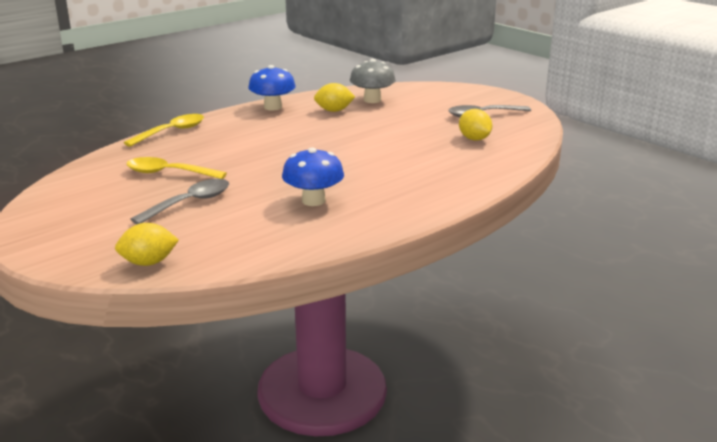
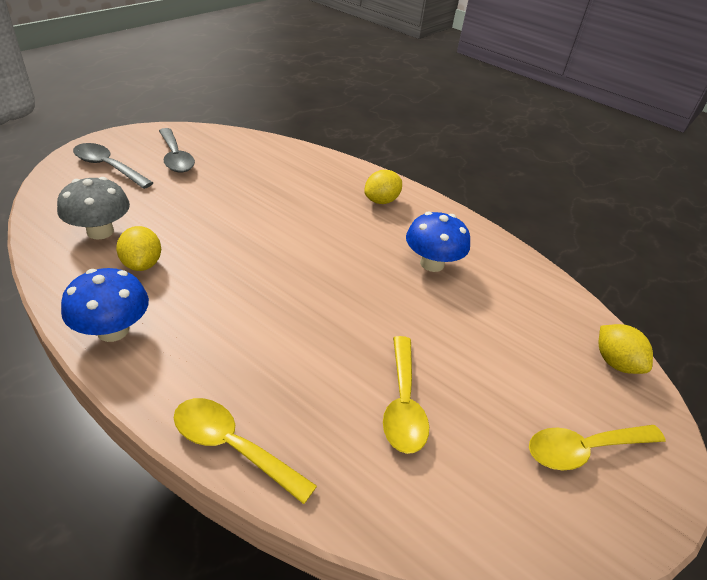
camera: 105 degrees left, 15 degrees up
(85, 226) = (584, 450): none -> yellow spoon
(190, 203) = (479, 360): grey spoon -> grey spoon (108, 167)
(474, 139) = (250, 167): yellow lemon -> yellow lemon (381, 201)

